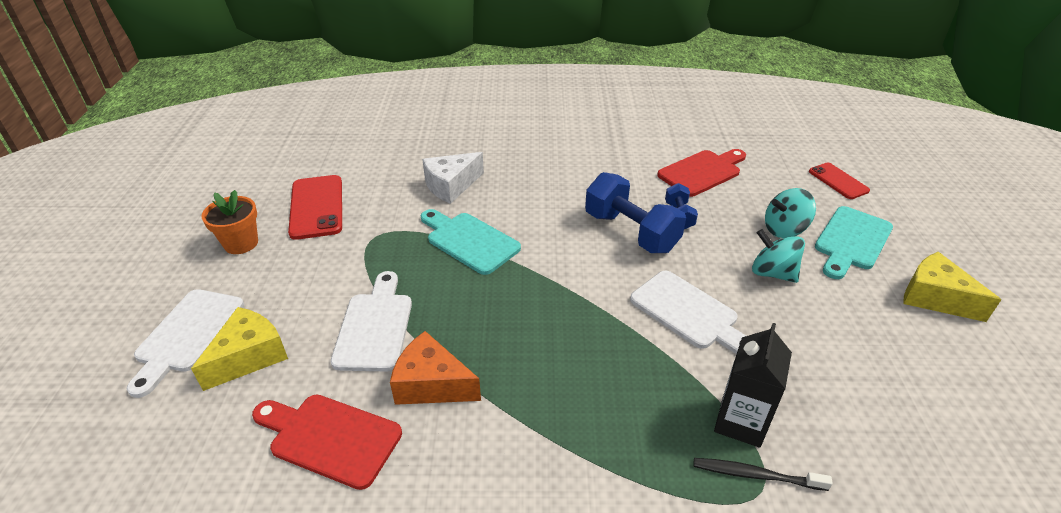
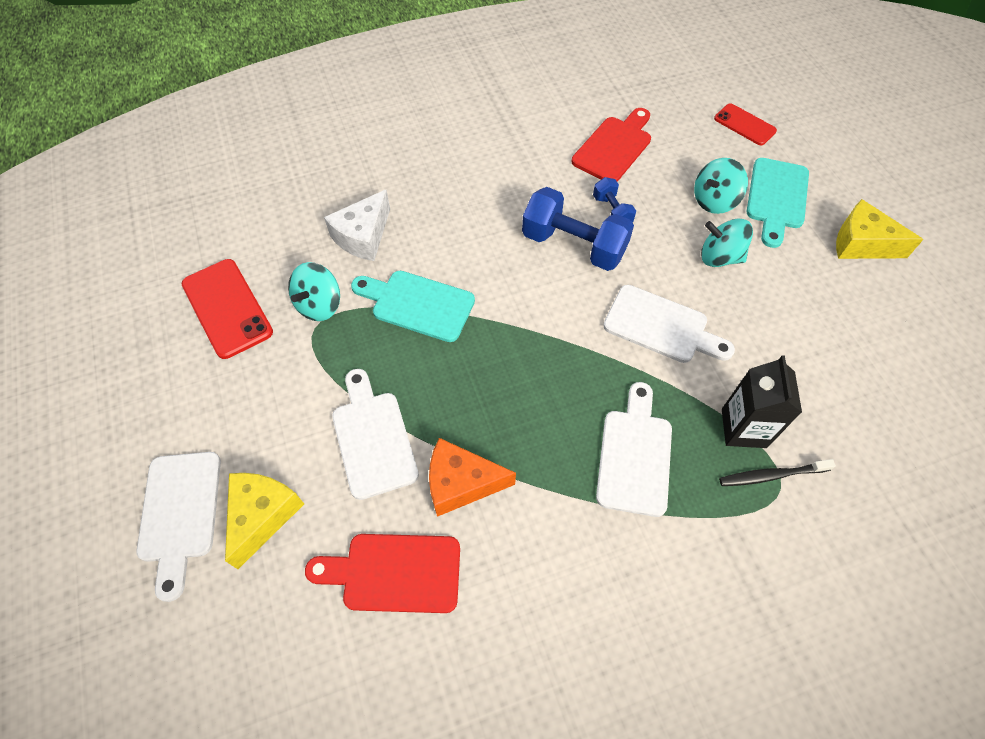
camera: 20 degrees left, 20 degrees up
(241, 243) = (168, 382): orange flower pot -> none
(388, 222) = (319, 305): none -> turquoise spinning top
(612, 412) = (634, 455): none -> white cutting board

